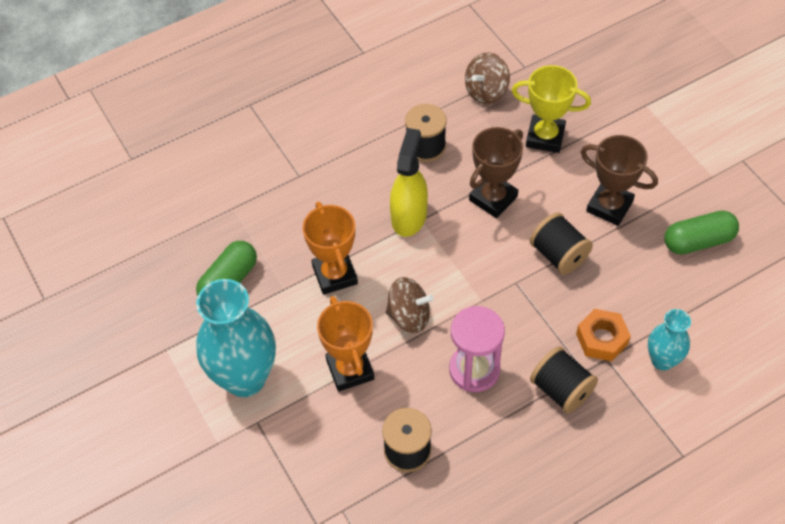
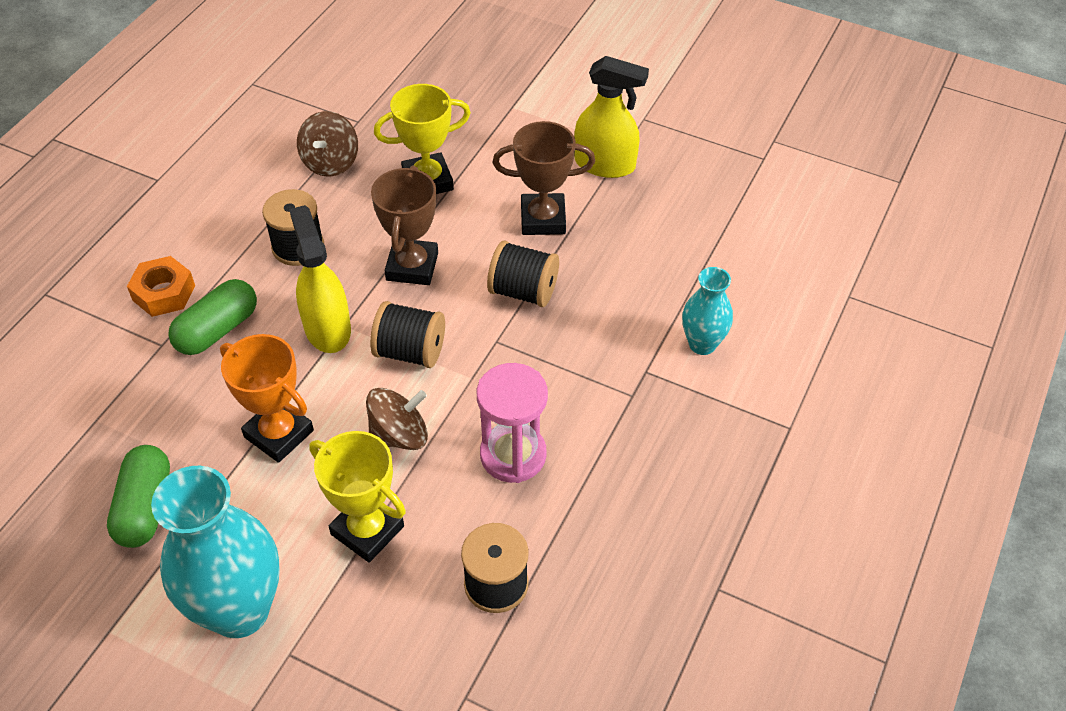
camera: 35 degrees left, 5 degrees down
(350, 369) = (367, 530): orange trophy -> yellow trophy
(561, 390) = (621, 427): black spool -> black spool (410, 351)
(601, 339) = (627, 354): orange nut -> orange nut (164, 293)
(686, 184) = (605, 164): none -> yellow spray bottle
(698, 241) = (655, 212): green capsule -> green capsule (217, 330)

